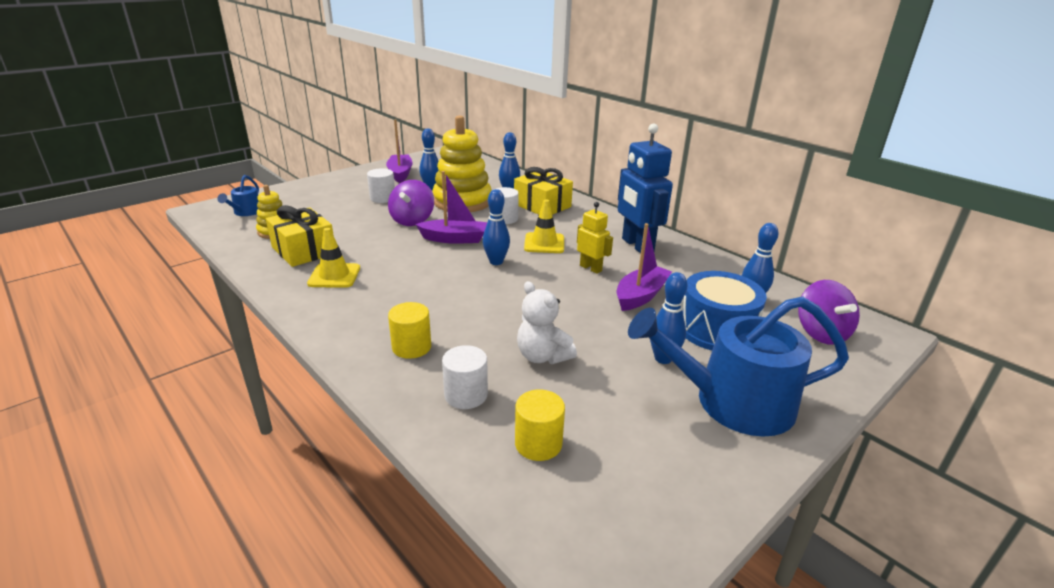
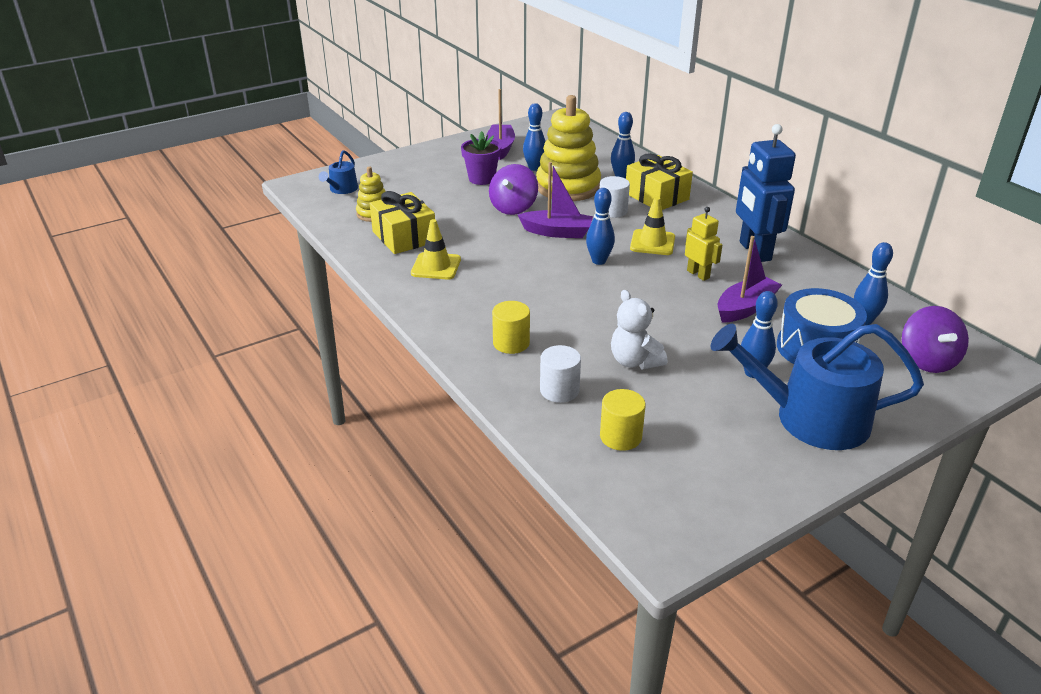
camera: 10 degrees right, 5 degrees up
(382, 198) = (481, 179): white cylinder -> purple flower pot

